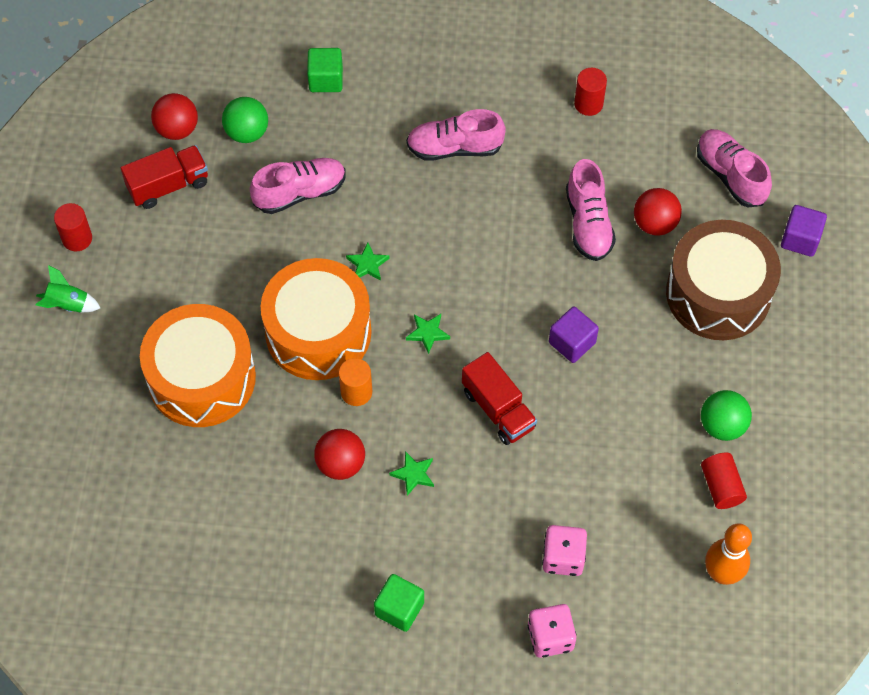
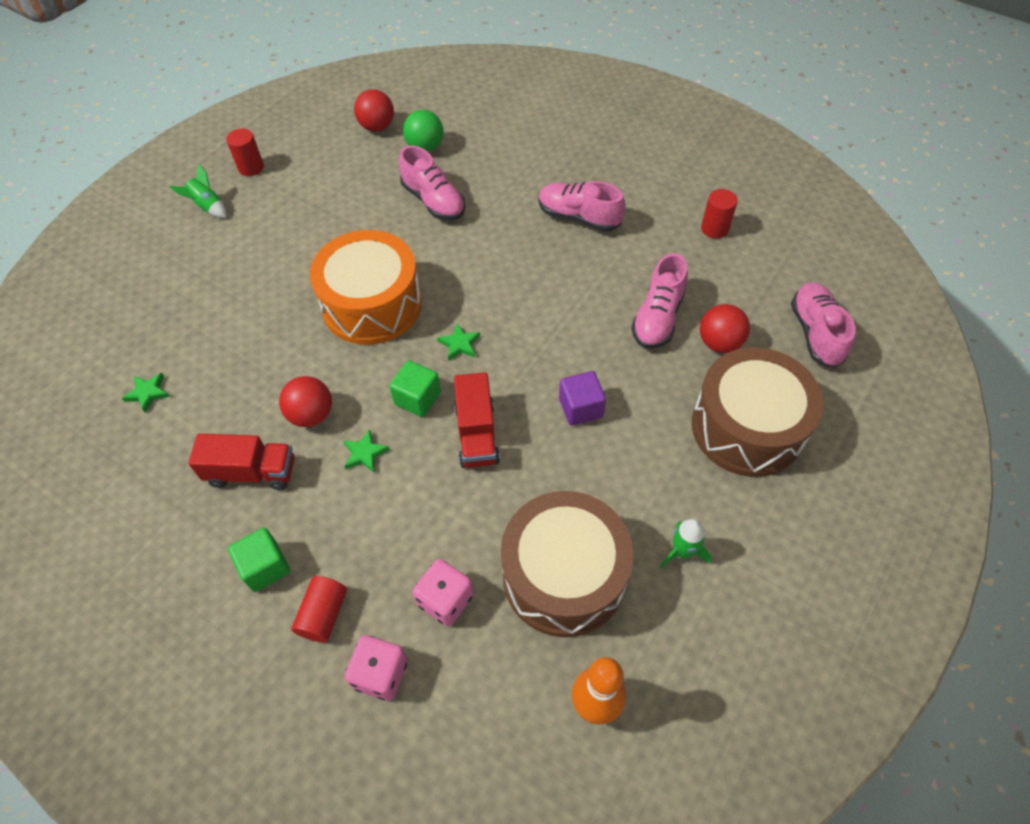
camera: 30 degrees right, 5 degrees down
(168, 186) = (341, 159): red truck -> red truck (252, 472)
(202, 378) = (258, 298): orange drum -> none
(300, 193) = (433, 201): pink shoe -> pink shoe turned 45 degrees clockwise
(326, 79) = (510, 135): green cube -> green cube (417, 398)
(356, 392) = (367, 363): orange cylinder -> none
(367, 264) = (448, 272): green star -> green star (148, 393)
(643, 491) = (564, 575): none -> brown drum
(721, 486) = (647, 612): red cylinder -> red cylinder (324, 614)
(722, 425) = (682, 551): green ball -> green rocket
(800, 239) = (858, 415): purple cube -> none

